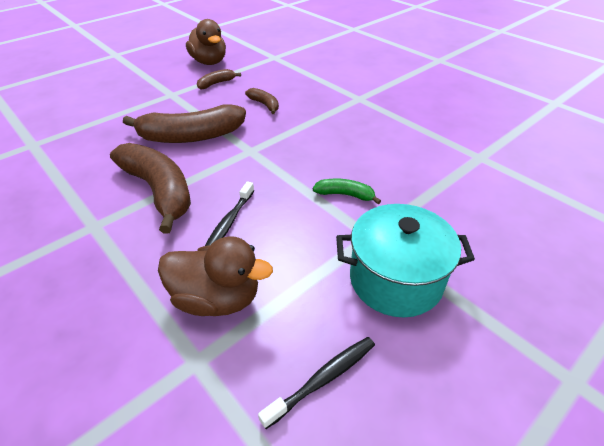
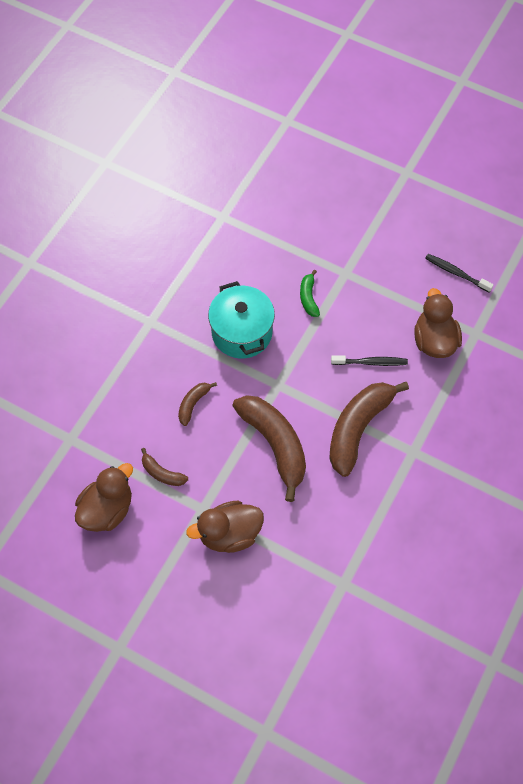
camera: 110 degrees left, 20 degrees up
(139, 101) = (229, 534): none -> brown duck
(395, 280) = (377, 253): turquoise pot -> turquoise pot (242, 333)

